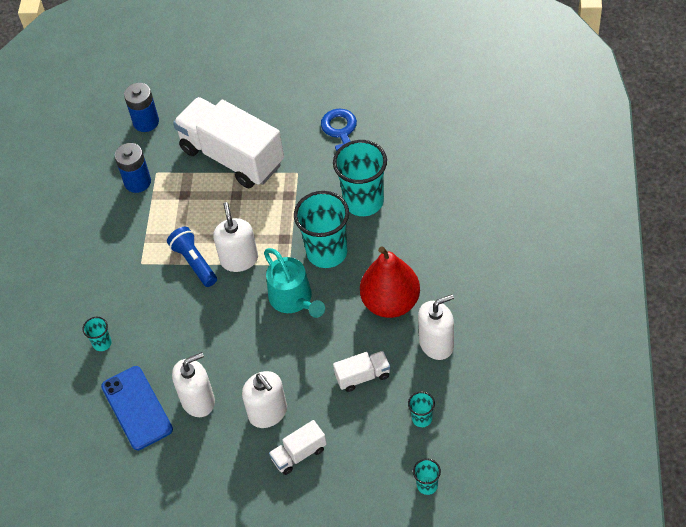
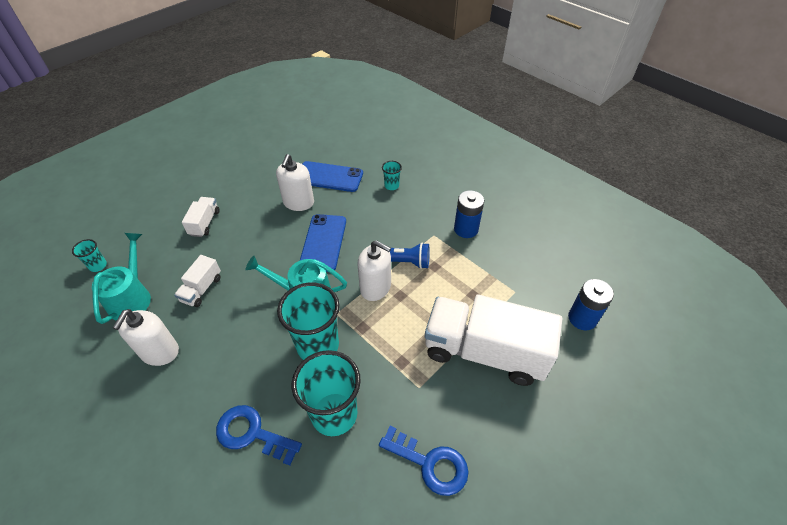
camera: 125 degrees right, 5 degrees down
(137, 182) = (515, 275): blue battery -> blue battery (466, 229)
(228, 335) = (323, 242): none -> blue phone
(232, 157) = (484, 352): white truck -> white truck turned 150 degrees counterclockwise
(268, 412) = (247, 227): white soap dispenser -> none
(390, 302) = (226, 351): red pear -> none
(422, 232) = (252, 433): none -> blue key
(422, 418) = (132, 297): turquoise cup -> turquoise watering can

